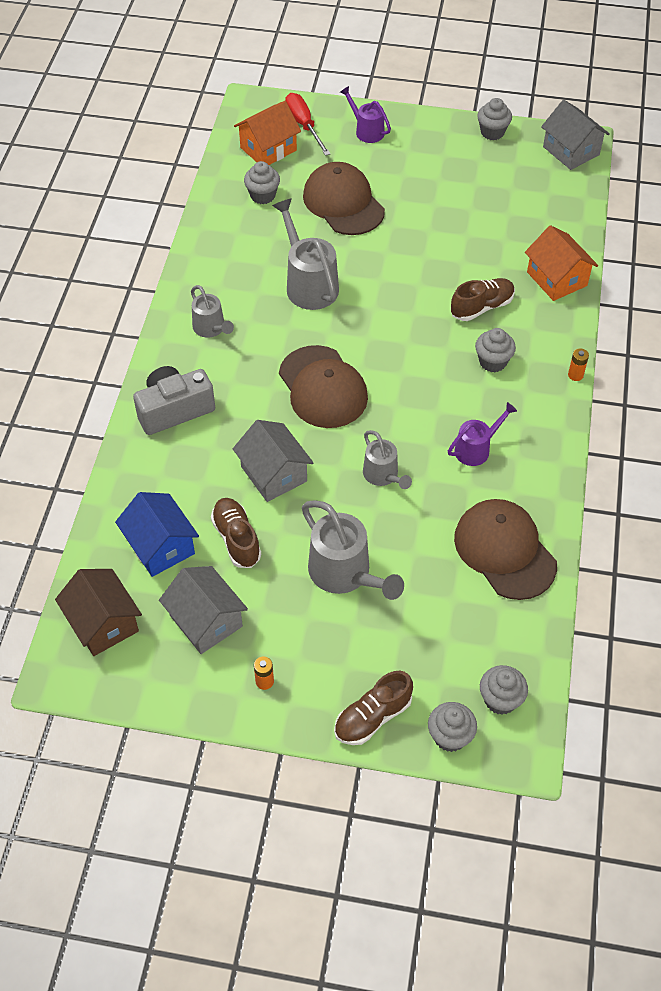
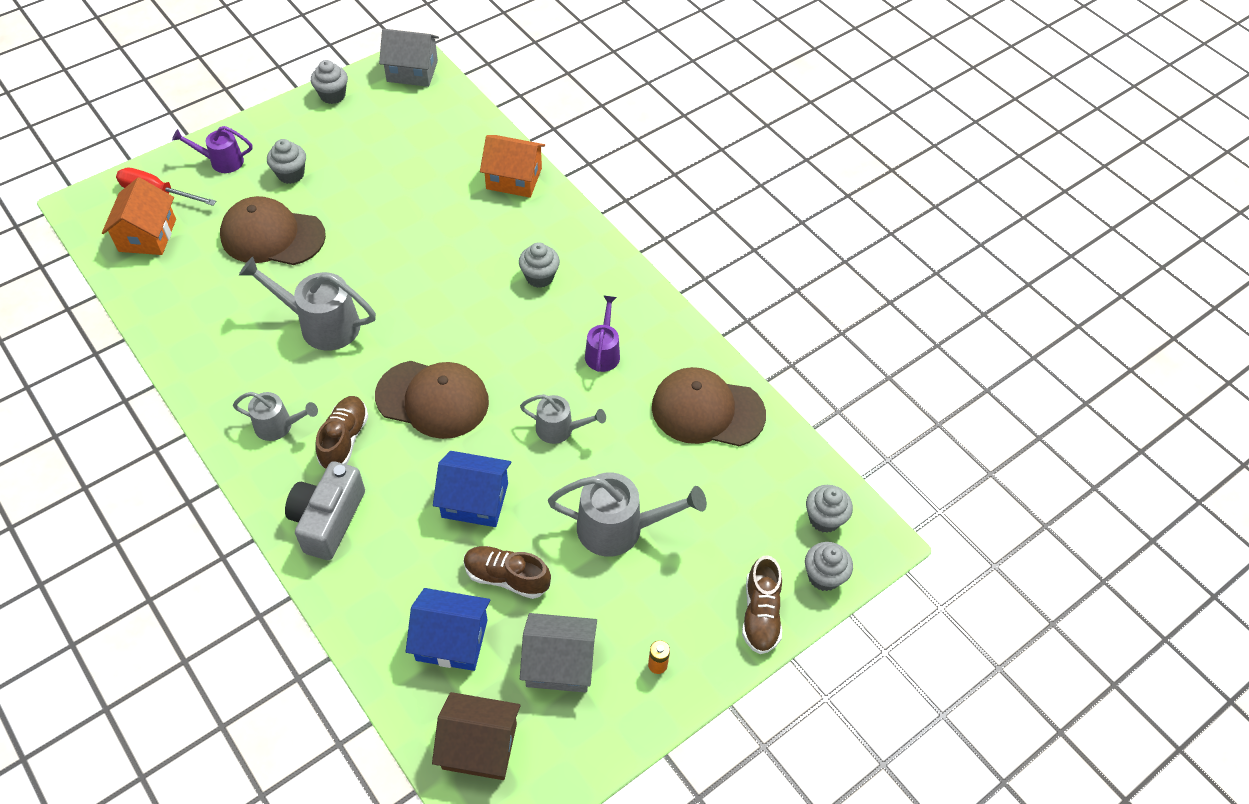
camera: 50 degrees left, 0 degrees up
(263, 196) = (190, 279): grey cupcake -> grey cupcake (291, 174)
(274, 474) = (475, 500): grey house -> blue house
(482, 307) = (483, 241): brown shoe -> brown shoe (344, 439)
(575, 375) = (608, 242): orange battery -> none

